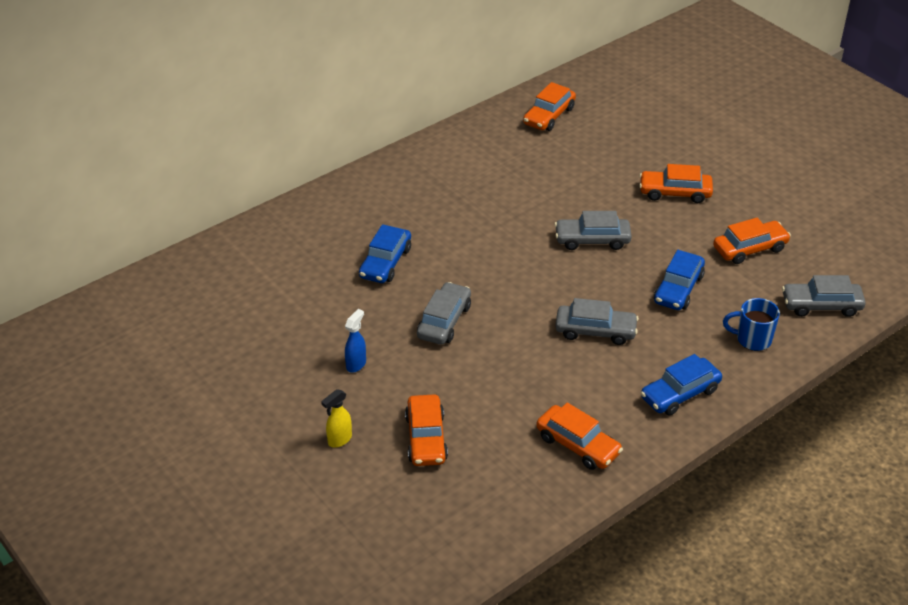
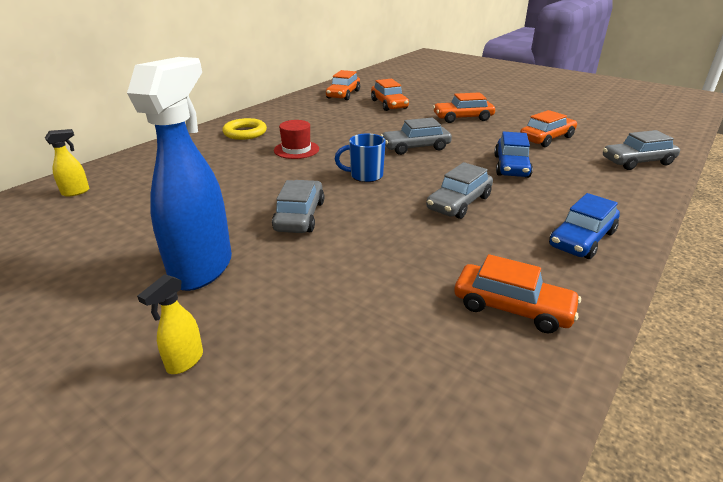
camera: 15 degrees left, 10 degrees down
(249, 253) = (76, 192): none -> yellow spray bottle
(356, 364) = (203, 268): blue spray bottle -> blue spray bottle, size x2.44
(385, 262) = (226, 182): blue car -> none
(414, 182) = (245, 133): none -> yellow ring
(426, 438) = (312, 336): orange car -> orange car (389, 104)
(463, 222) = (296, 150): none -> red hat
(595, 331) = (459, 203): grey car -> grey car turned 135 degrees clockwise
(752, 339) = (606, 189): blue mug -> blue mug (365, 176)

